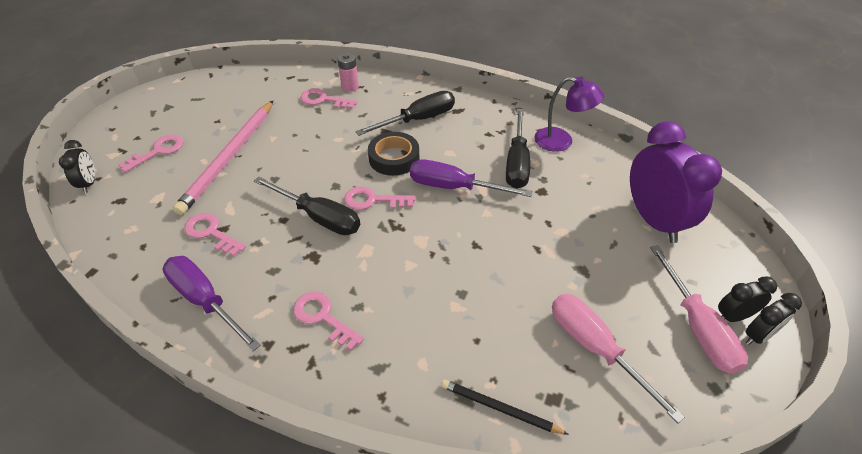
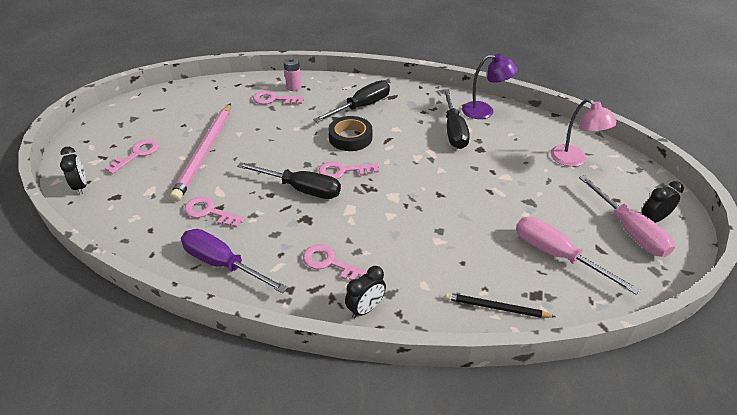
camera: 10 degrees left, 5 degrees down
(454, 187) = (408, 154): purple screwdriver -> none
(654, 220) = (574, 160): purple clock -> pink lamp
(758, 336) = (675, 230): black clock -> black clock (365, 309)

